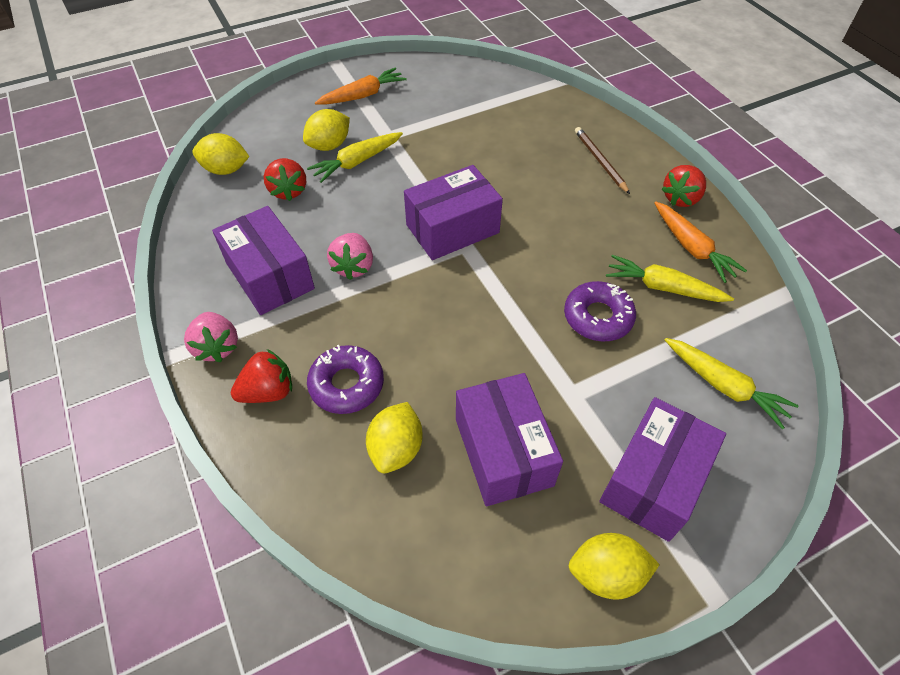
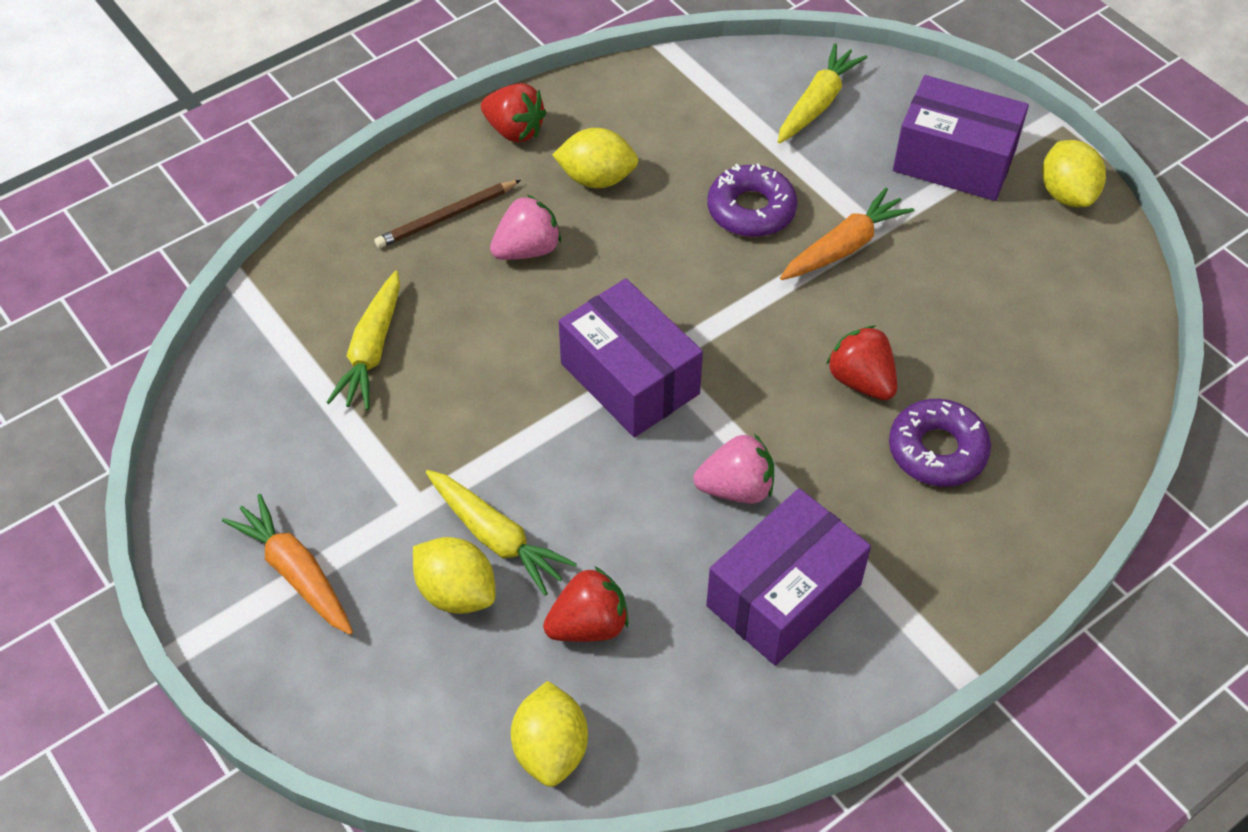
camera: 100 degrees left, 0 degrees up
(217, 347) = (932, 622): pink strawberry -> pink strawberry (527, 249)
(268, 391) = (979, 535): red strawberry -> red strawberry (861, 380)
(396, 449) = (1004, 381): yellow lemon -> yellow lemon (596, 178)
(503, 451) = (969, 283): purple box -> none
(663, 287) = (685, 150): yellow carrot -> yellow carrot (372, 350)
(691, 248) = (608, 122): orange carrot -> orange carrot (844, 247)

